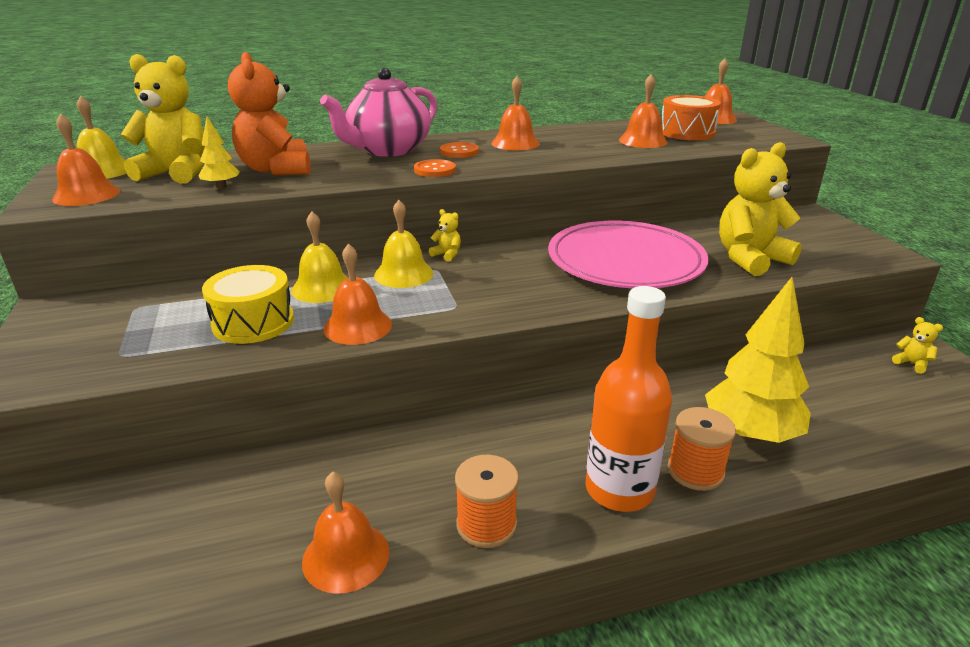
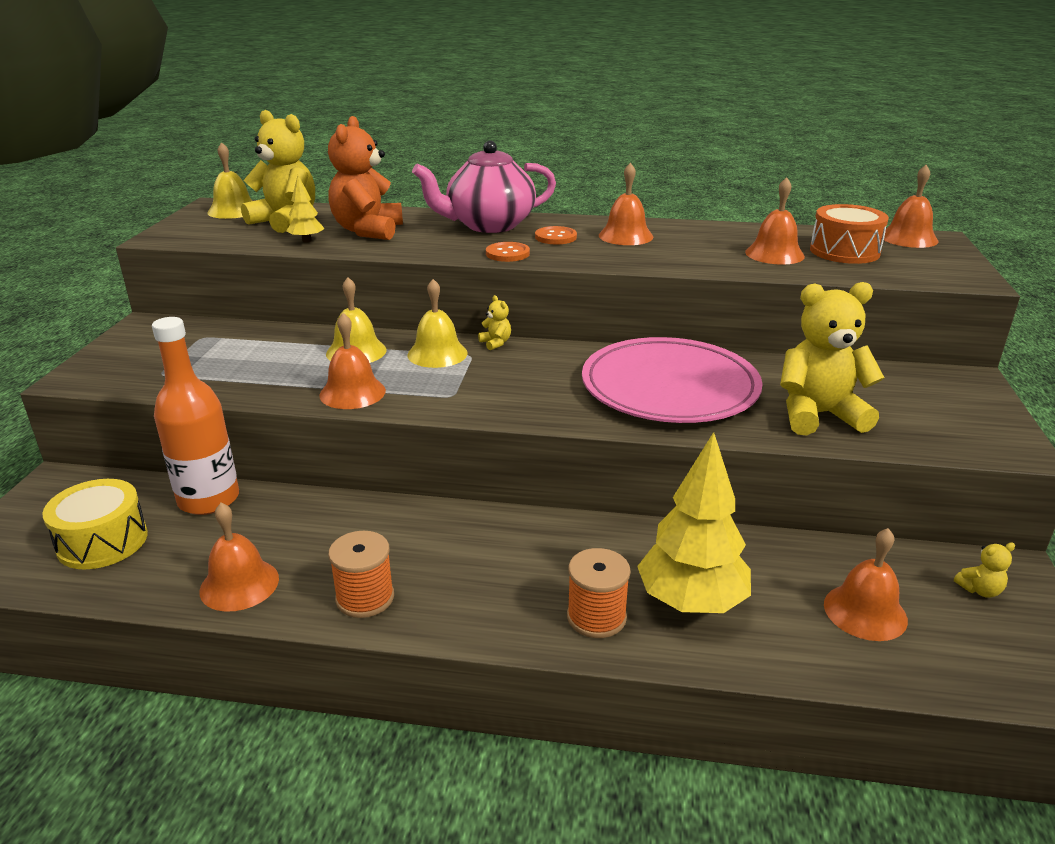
camera: 25 degrees right, 0 degrees up
(86, 195) = (201, 231): orange bell -> orange bell (865, 612)
(253, 322) = (275, 370): yellow drum -> yellow drum (102, 541)
(619, 489) = (506, 609): orange bottle -> orange bottle (209, 499)
(911, 363) = (979, 590): yellow teddy bear -> yellow teddy bear turned 90 degrees clockwise

